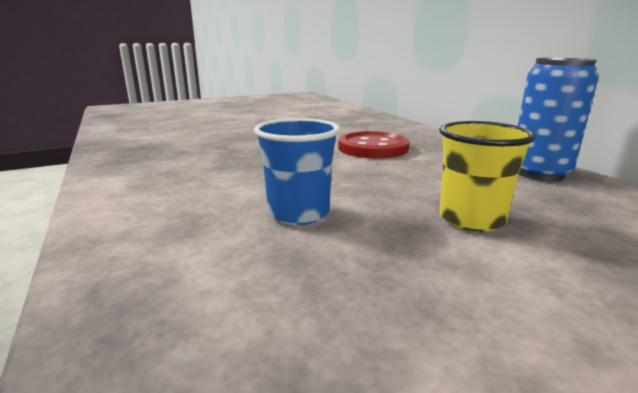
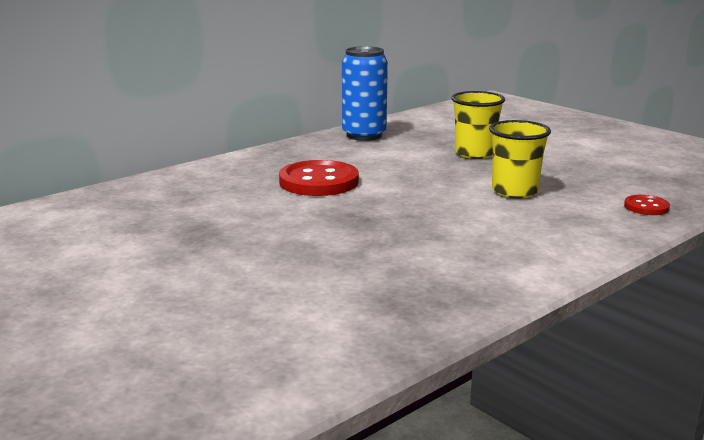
camera: 105 degrees left, 0 degrees up
(148, 298) = (646, 207): none -> red button
(298, 213) = (514, 191): blue cup -> yellow cup

